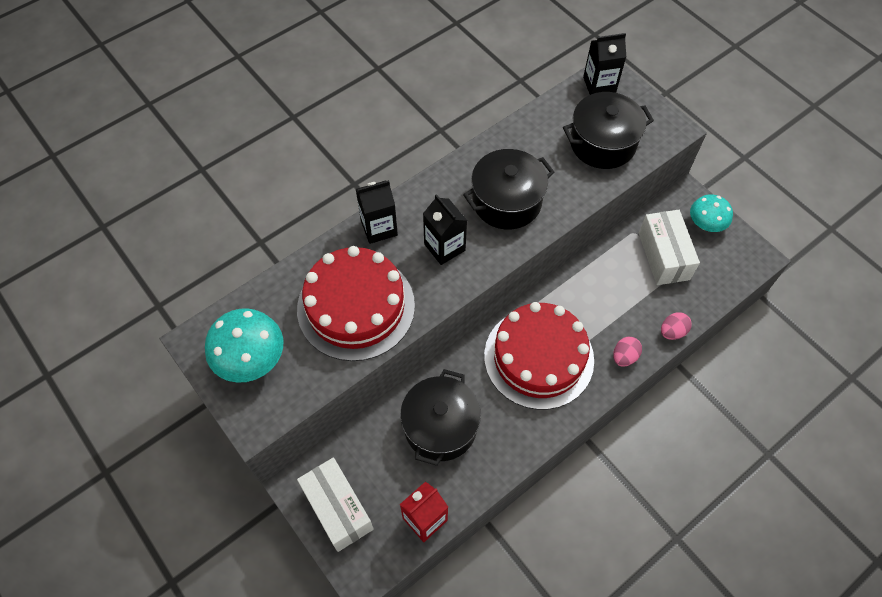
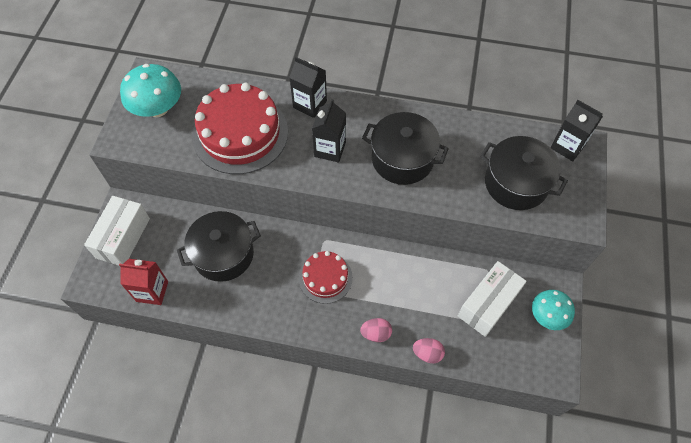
camera: 50 degrees right, 0 degrees up
(538, 357) = (325, 278): red cake -> red cake, size x0.56

